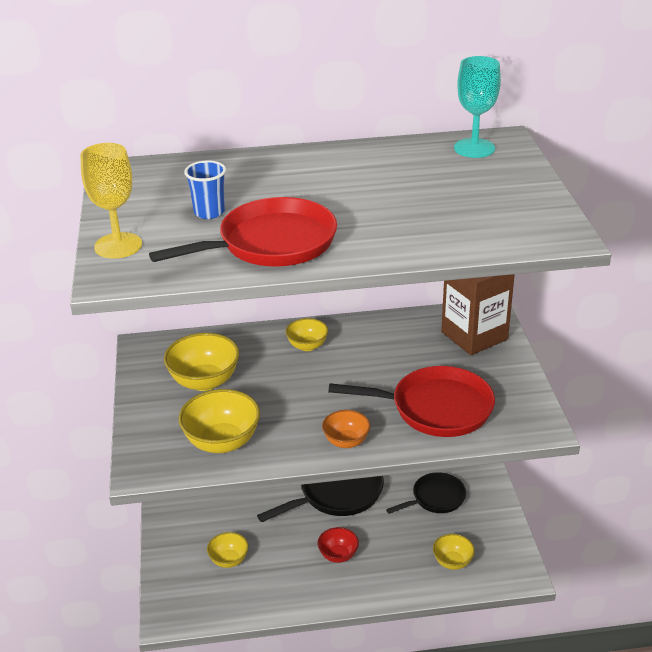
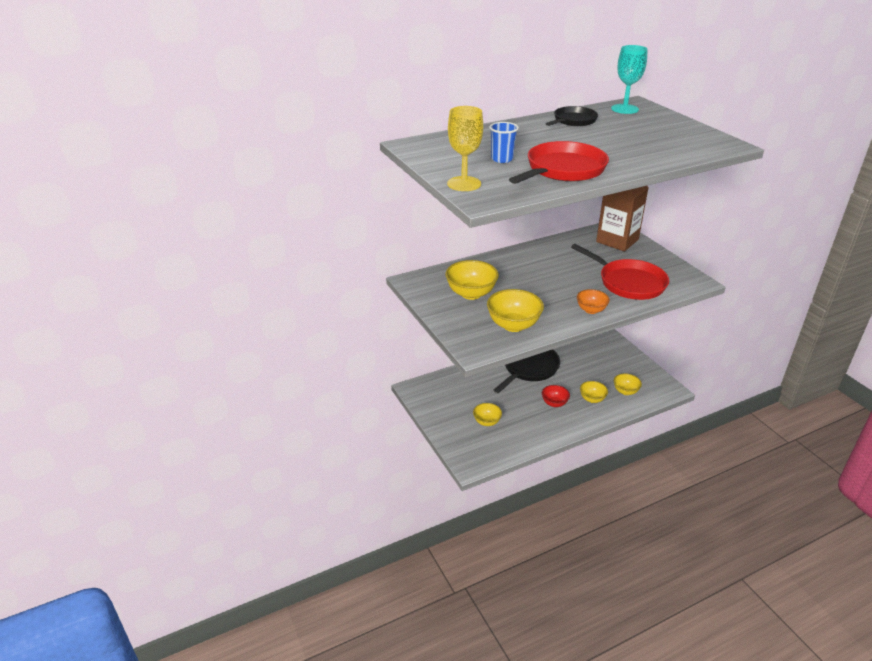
camera: 20 degrees left, 0 degrees up
(307, 346) = (520, 263): yellow bowl -> yellow bowl (592, 399)
(435, 408) = (628, 282): red pan -> red pan turned 60 degrees clockwise
(435, 498) = (591, 358): black pan -> black pan (573, 121)

